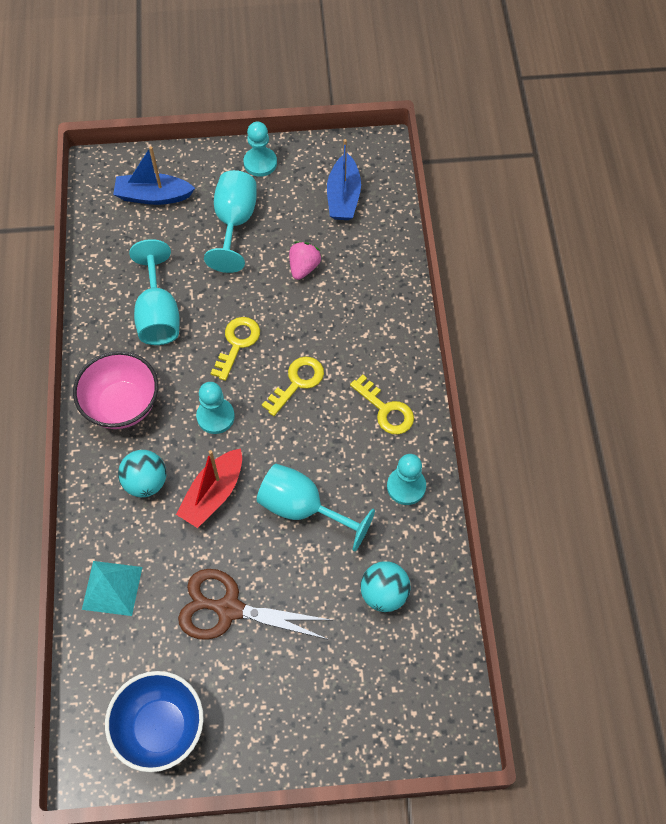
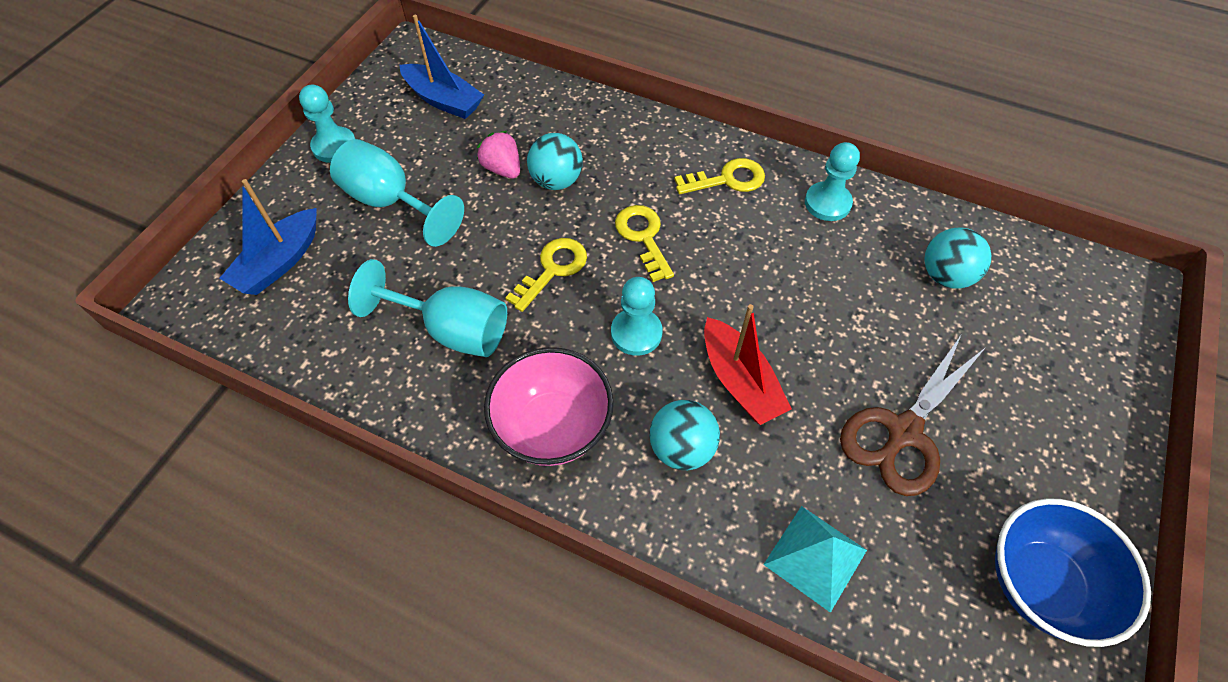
camera: 60 degrees left, 5 degrees down
(237, 343) = (553, 269): yellow key -> yellow key turned 75 degrees clockwise
(303, 508) = (806, 301): turquoise goblet -> none
(314, 305) = (556, 181): none -> turquoise ball

